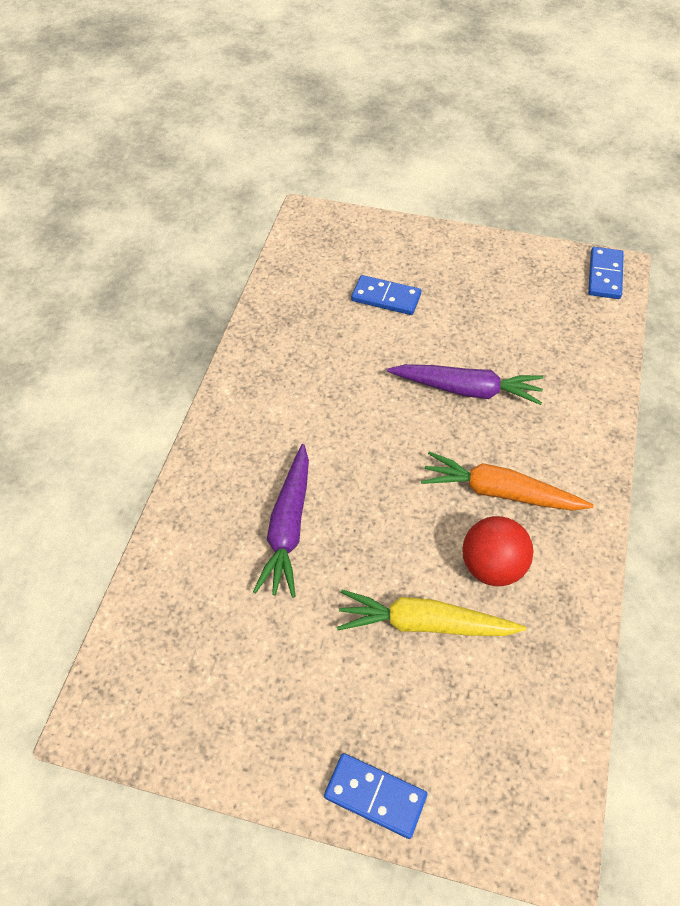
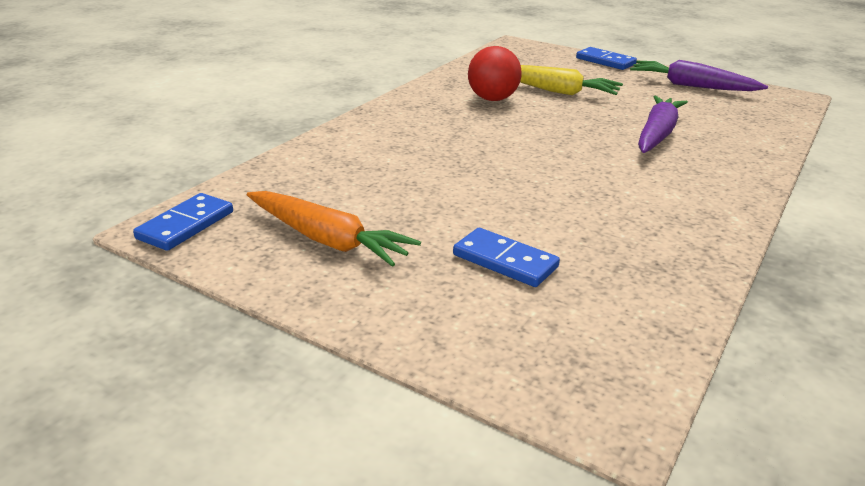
camera: 165 degrees left, 25 degrees down
(467, 389) = (450, 172): purple carrot -> purple carrot (691, 86)
(500, 492) = (462, 121): orange carrot -> orange carrot (327, 240)

